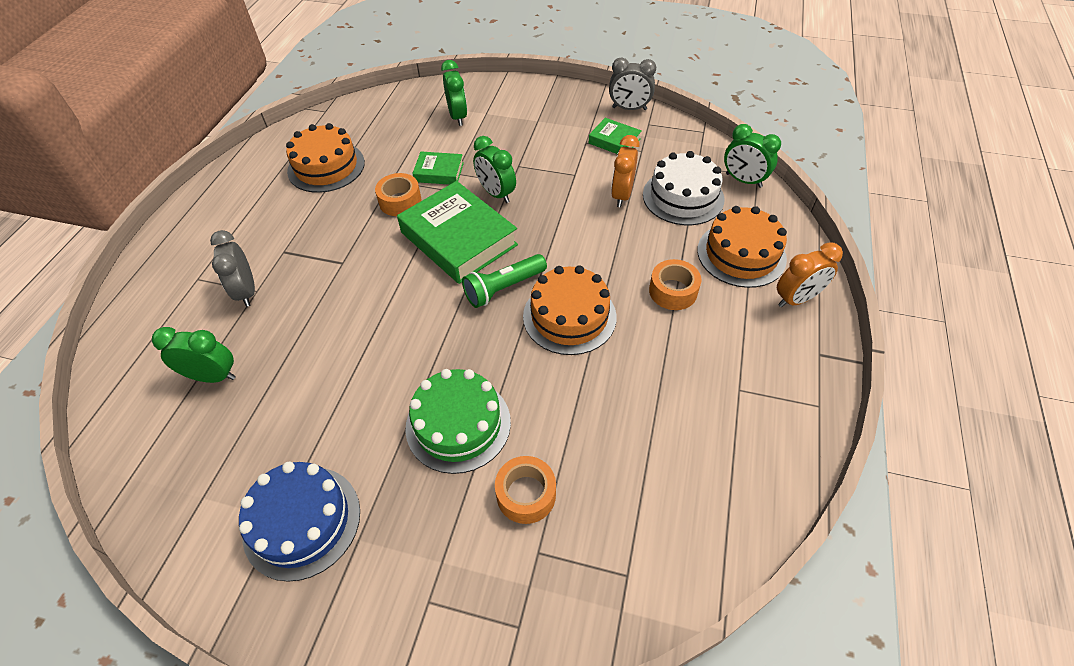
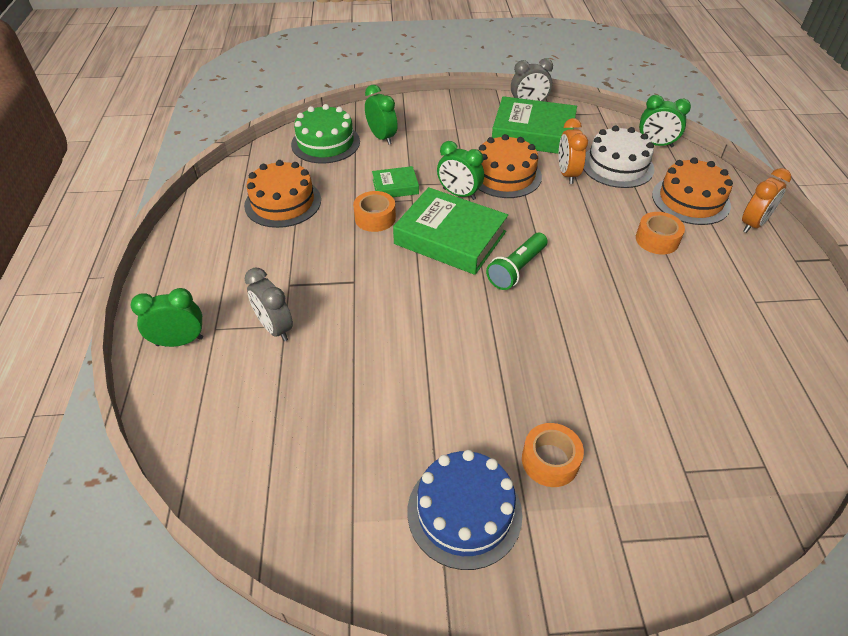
camera: 20 degrees left, 5 degrees down
(213, 376) = (291, 411): green clock -> green clock (180, 341)
(458, 424) = (551, 389): green cake -> green cake (325, 143)
(526, 494) = (645, 429): orange tape -> orange tape (550, 460)
(569, 316) = (587, 278): orange cake -> orange cake (505, 175)
(614, 141) = (533, 133): green book -> green book, size x2.00

